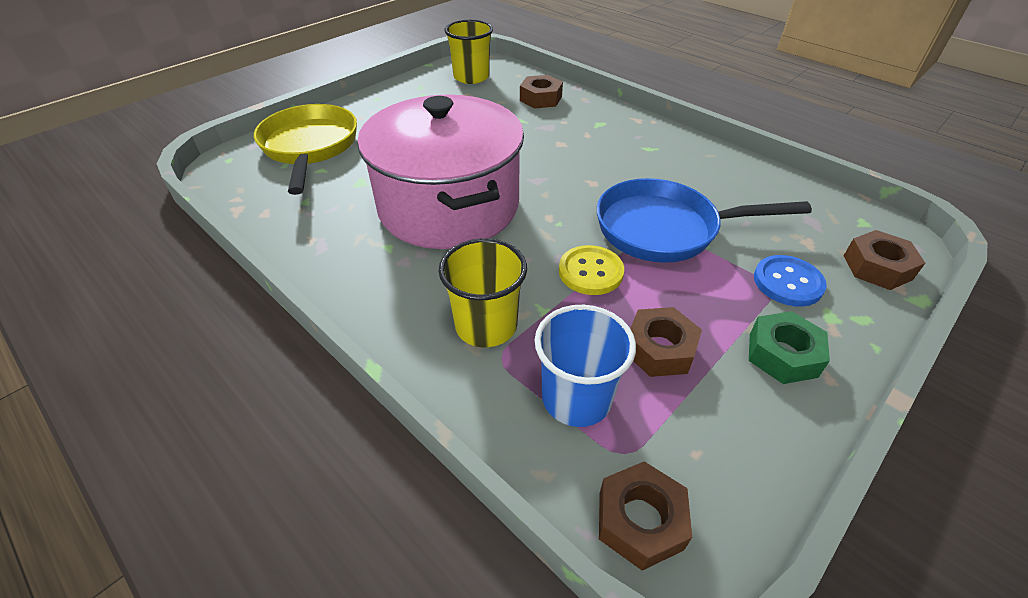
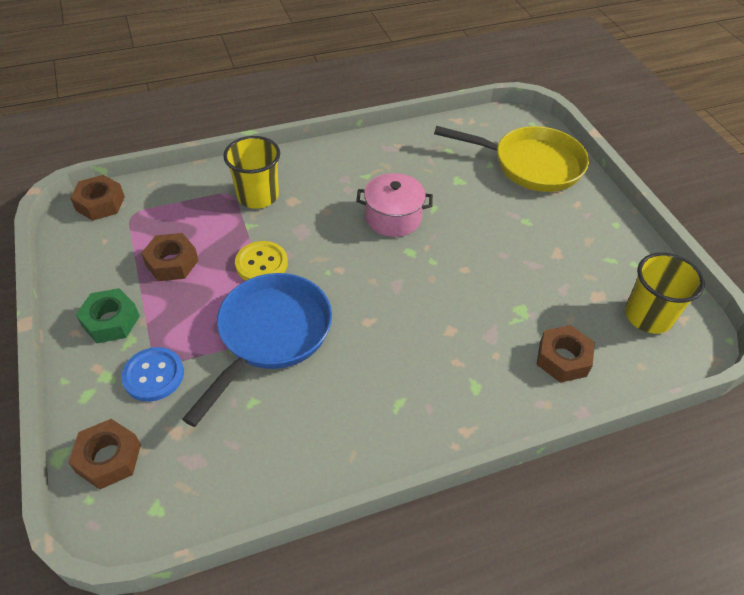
camera: 115 degrees right, 5 degrees up
(449, 206) = (393, 218): pink pot -> pink pot, size x0.47
(576, 398) = (176, 211): blue cup -> none

